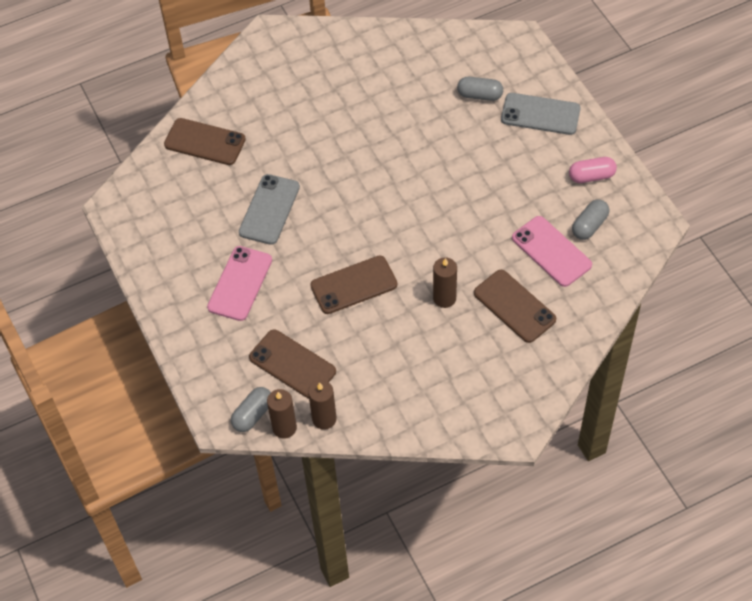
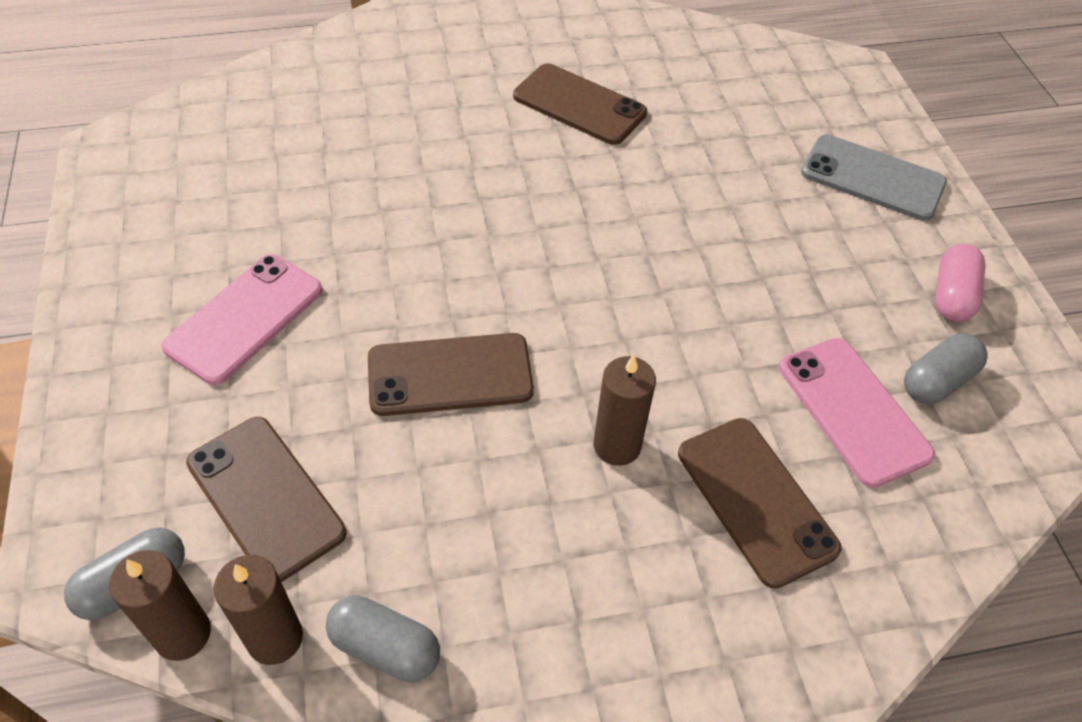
camera: 10 degrees right, 5 degrees down
(205, 142) = (302, 94): brown phone -> brown phone (579, 105)
(269, 209) = (356, 212): grey phone -> none
(479, 95) = (773, 129): grey capsule -> grey capsule (385, 648)
(591, 176) = (952, 295): pink capsule -> pink capsule turned 75 degrees counterclockwise

